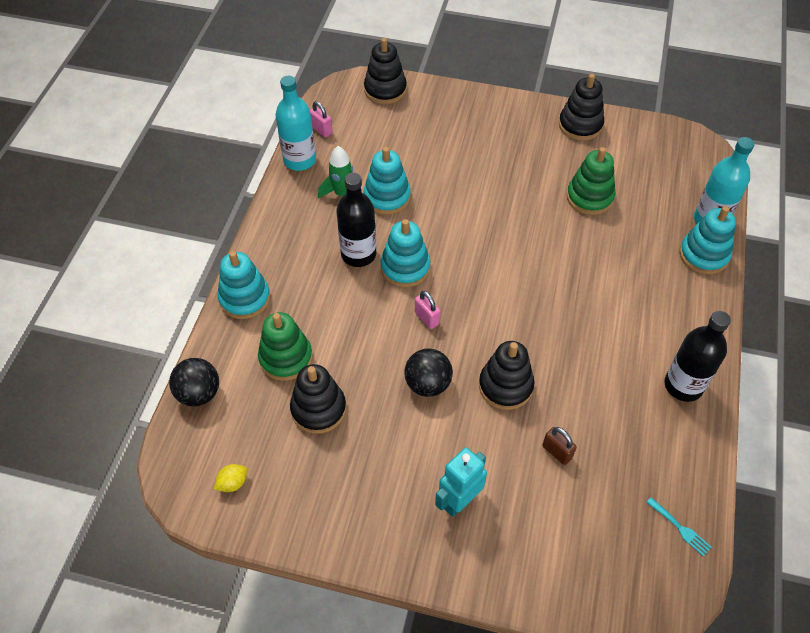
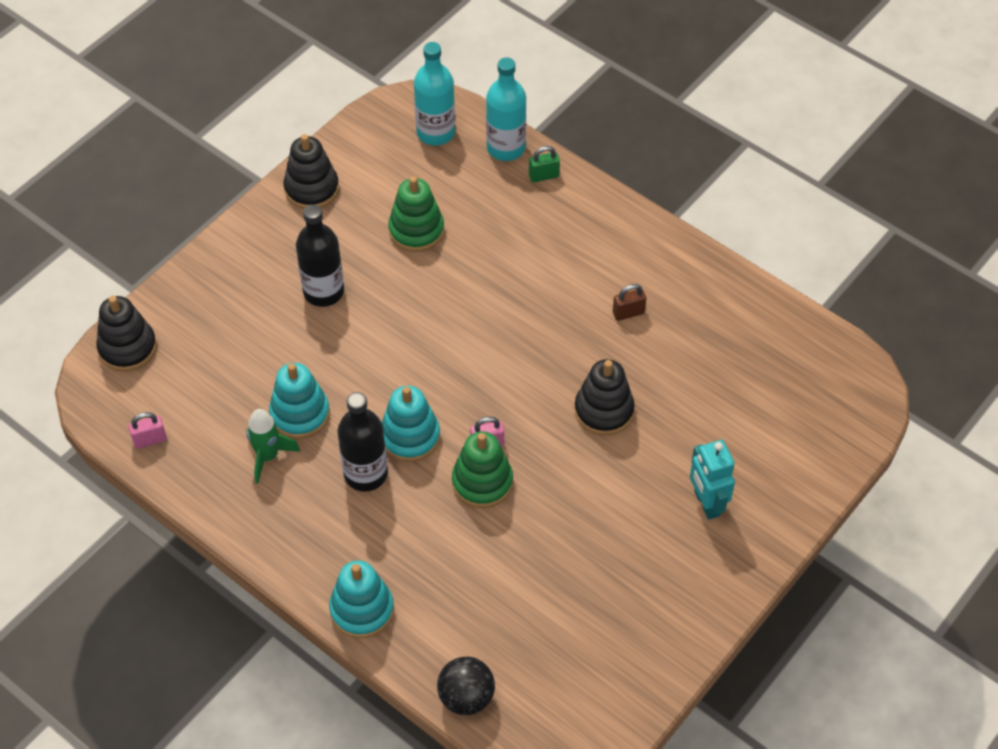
camera: 65 degrees left, 0 degrees up
(233, 483) = (593, 697): yellow lemon -> none
(286, 358) = (465, 595): green stacking toy -> green stacking toy (482, 482)
(299, 160) = (185, 481): turquoise bottle -> turquoise bottle (435, 133)
(318, 409) = (545, 587): black stacking toy -> none
(428, 384) = (567, 476): black ball -> none
(557, 452) = (694, 402): brown padlock -> brown padlock (628, 313)
(680, 528) = (810, 345): turquoise fork -> none
(683, 385) = (676, 269): black bottle -> black bottle (323, 292)
(703, 255) = (543, 176): turquoise stacking toy -> green padlock

